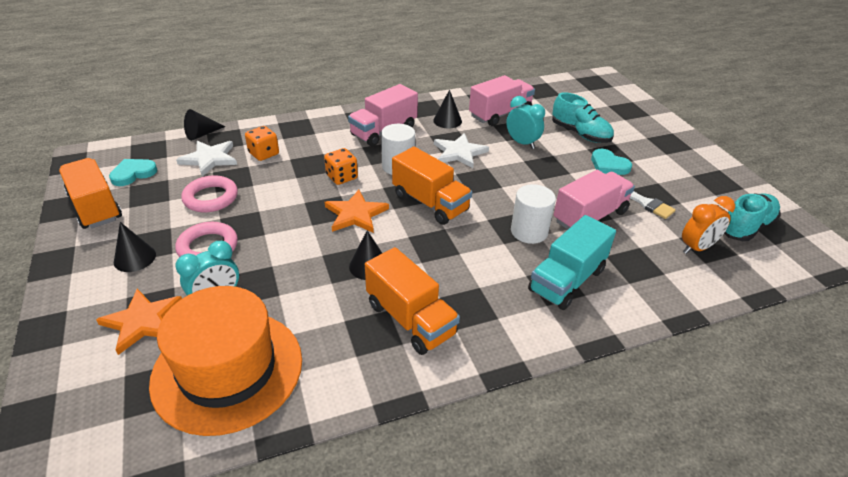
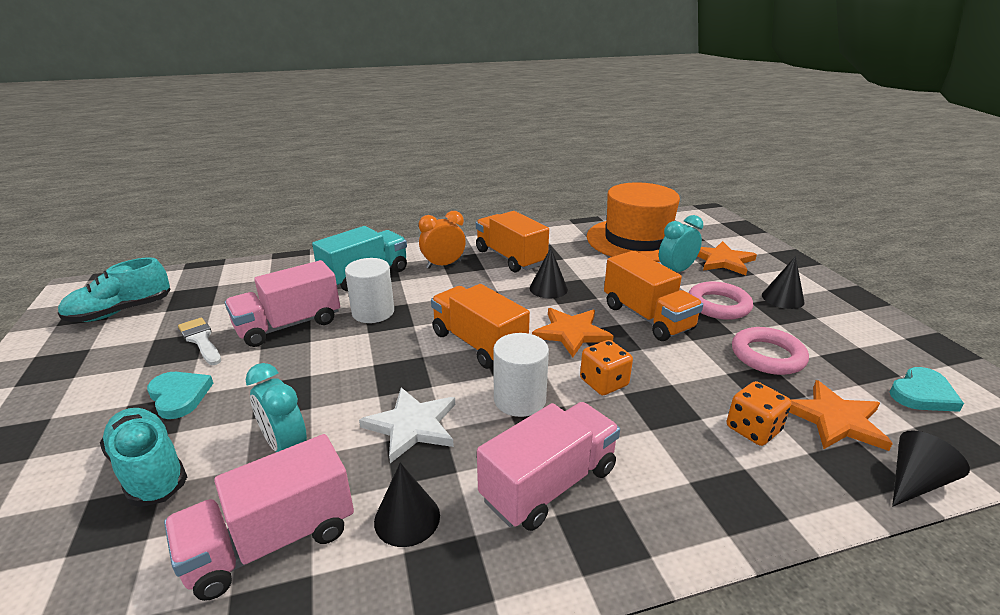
camera: 175 degrees left, 10 degrees down
(95, 207) = (900, 347): orange truck -> orange truck (647, 317)
(209, 159) = (835, 420): white star -> orange star
(696, 248) = (208, 295): orange clock -> orange clock (443, 265)

